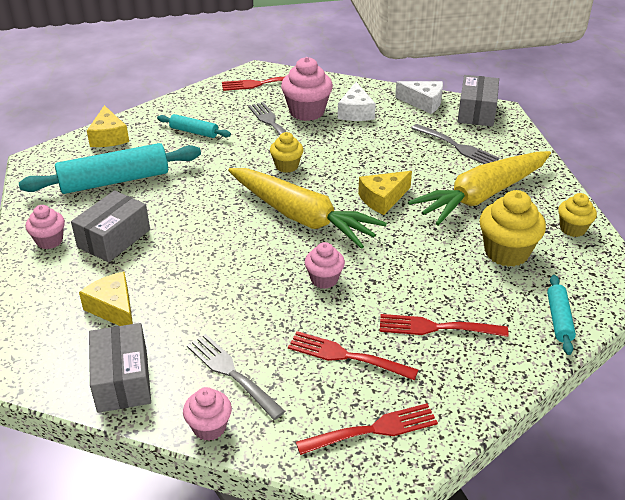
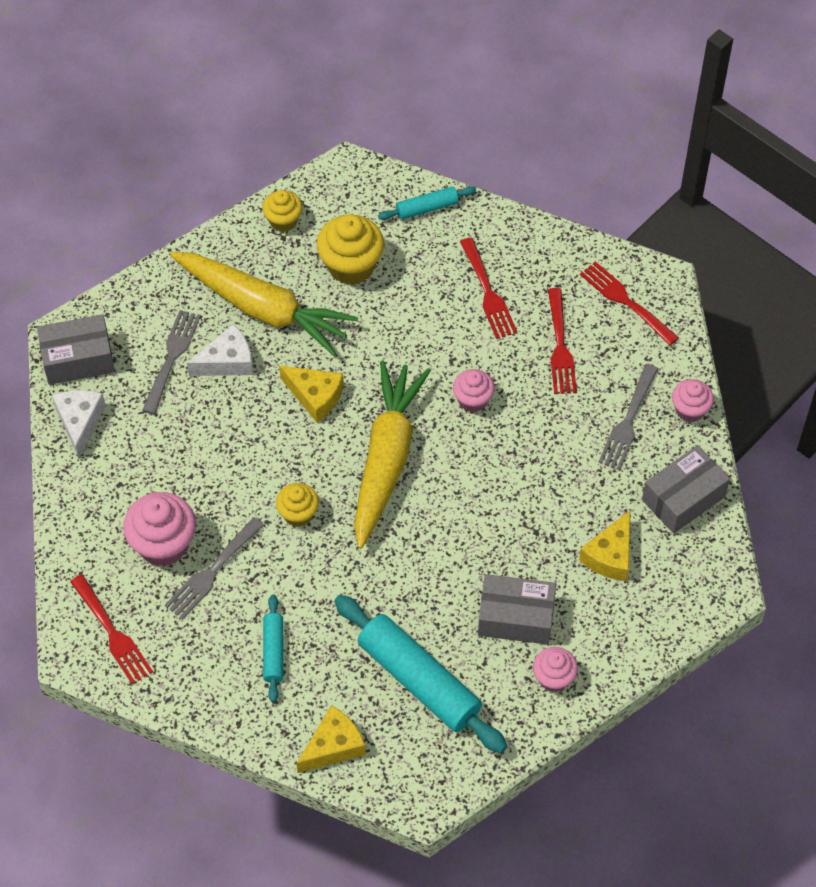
camera: 115 degrees left, 20 degrees up
(355, 112) = (138, 489): white cheese -> white cheese (227, 361)

